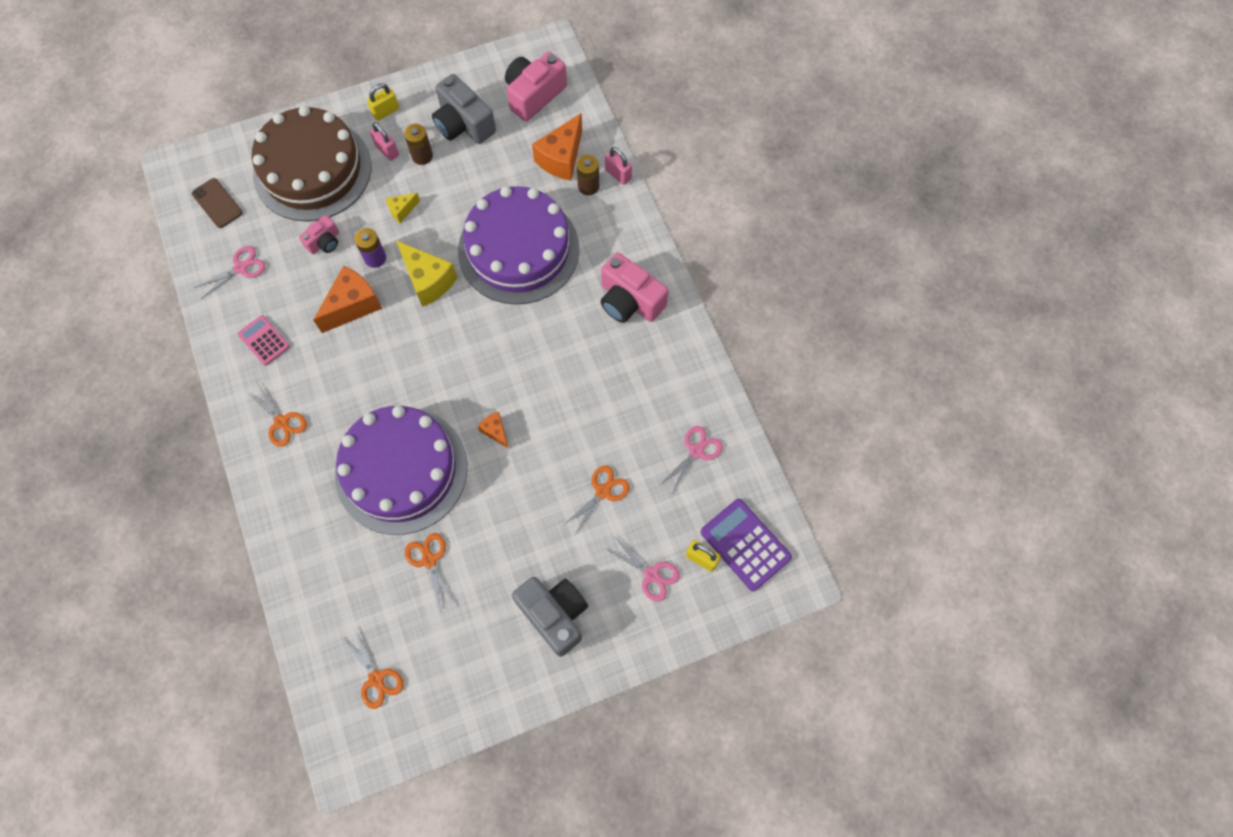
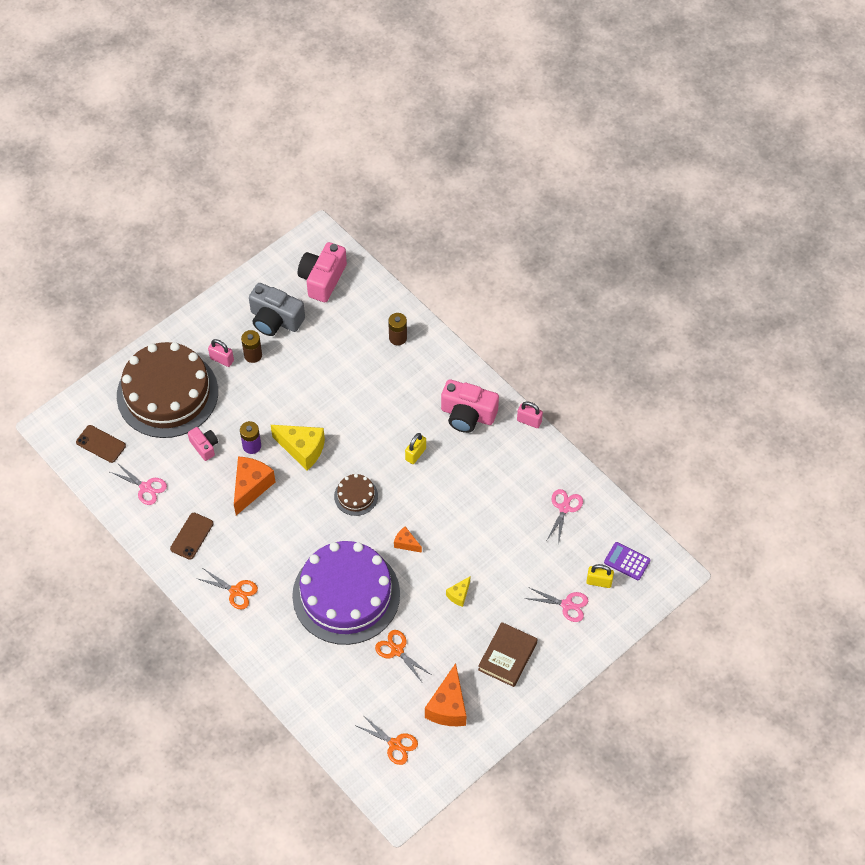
camera: 20 degrees left, 10 degrees down
(241, 268) = (145, 487): pink scissors -> pink scissors turned 90 degrees clockwise
(264, 340) = (192, 536): pink calculator -> brown phone
(324, 242) = (204, 446): pink camera -> pink camera turned 60 degrees counterclockwise
(386, 111) = (206, 329): yellow padlock -> yellow padlock (415, 454)
(402, 210) = (256, 402): yellow cheese -> yellow cheese (459, 595)
(463, 355) = (356, 496): none -> brown cake
(518, 249) = (364, 403): purple cake -> none
(554, 615) = (507, 656): grey camera -> brown book
(561, 158) = (367, 322): orange cheese -> orange cheese (448, 706)
(603, 491) = (506, 559): orange scissors -> none
(618, 174) = (417, 321): pink padlock -> pink padlock (529, 421)
(745, 544) = (627, 561): purple calculator -> purple calculator, size x0.63

